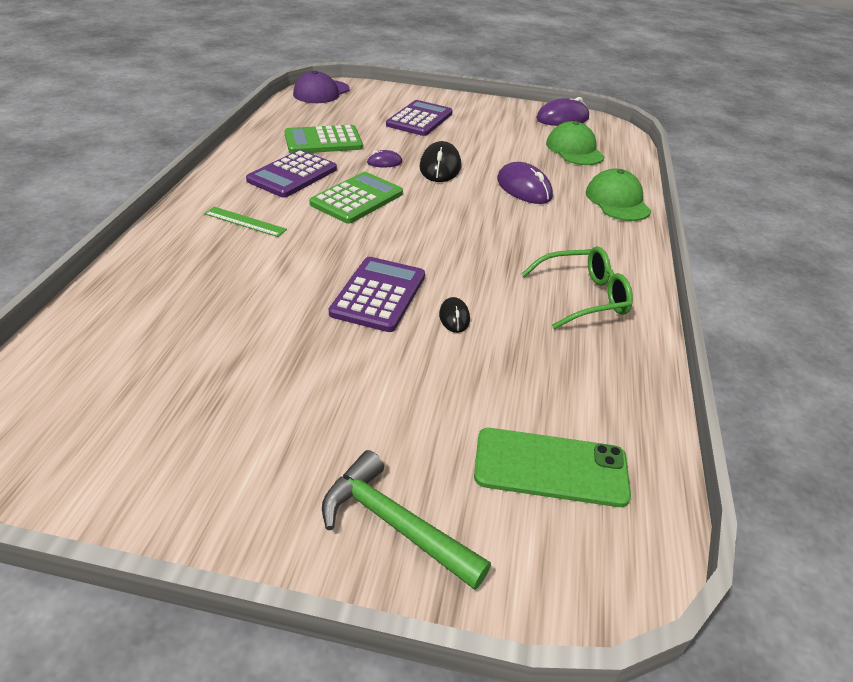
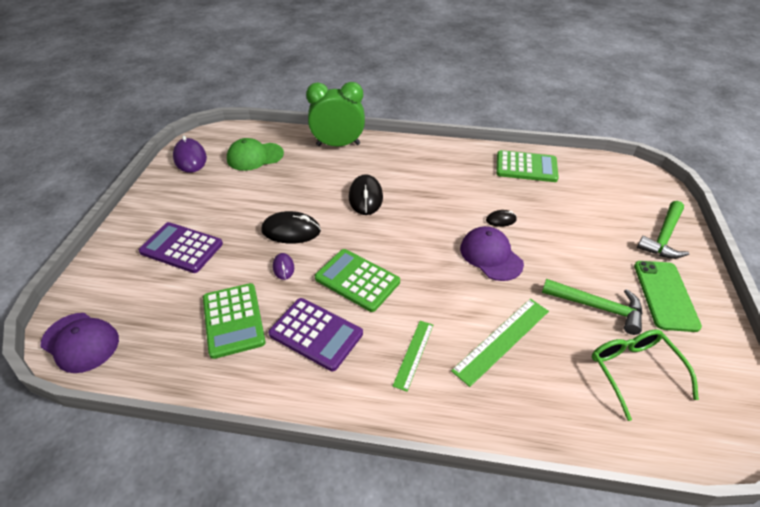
camera: 90 degrees left, 5 degrees up
(237, 279) = (502, 340): none -> green ruler
(254, 374) = (597, 307): none -> green hammer
(378, 295) = (491, 256): purple calculator -> purple cap
(502, 213) = (365, 197): none -> black mouse
(524, 188) = (325, 185): purple mouse -> none
(550, 467) = (599, 188): green phone -> green phone (665, 295)
(584, 297) = (459, 168): green glasses -> green glasses (633, 371)
(604, 375) = (526, 167): none -> green calculator
(617, 201) = (338, 145): green cap -> green clock

